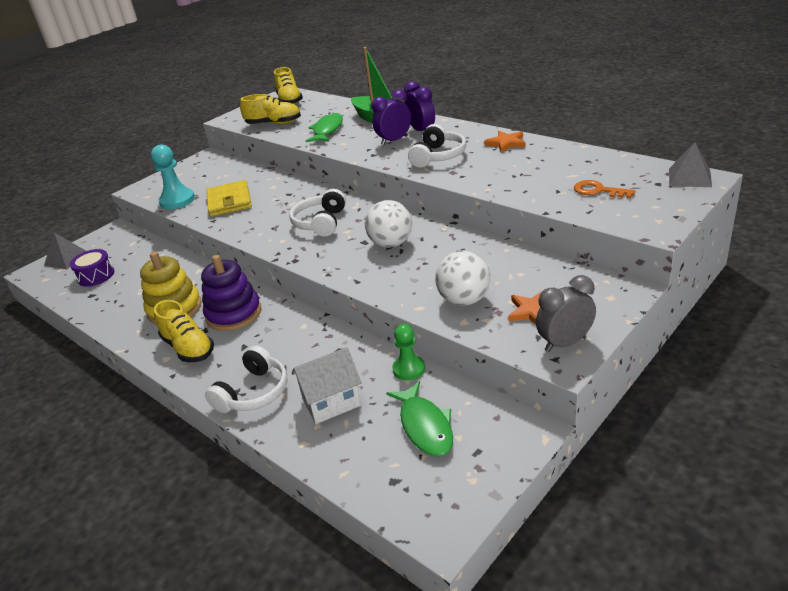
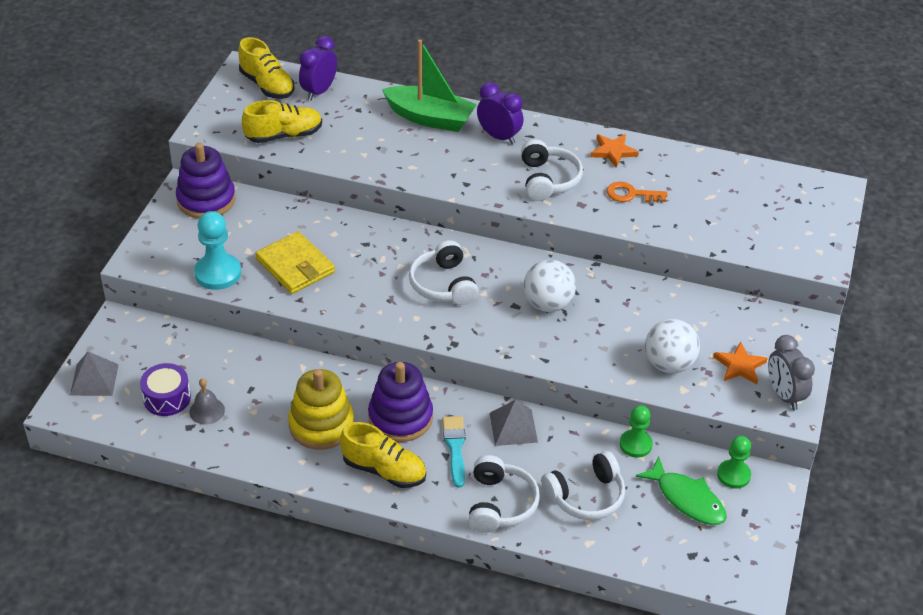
camera: 30 degrees left, 10 degrees up
(111, 287) = (207, 411): none -> grey bell
(211, 163) = (206, 200): none -> purple stacking toy
(255, 342) = (455, 447): none -> turquoise brush
(327, 130) = (372, 143): green fish -> none
(331, 402) = (586, 496): white house -> white headphones
(394, 141) = (476, 157): purple clock -> purple clock (319, 91)
(487, 415) = (733, 475): none -> green pawn
(565, 343) = (784, 395): grey clock -> grey clock turned 60 degrees counterclockwise
(598, 191) = (747, 217): orange key -> orange key (631, 194)
(689, 177) = (823, 189): grey pyramid -> grey pyramid (513, 427)

